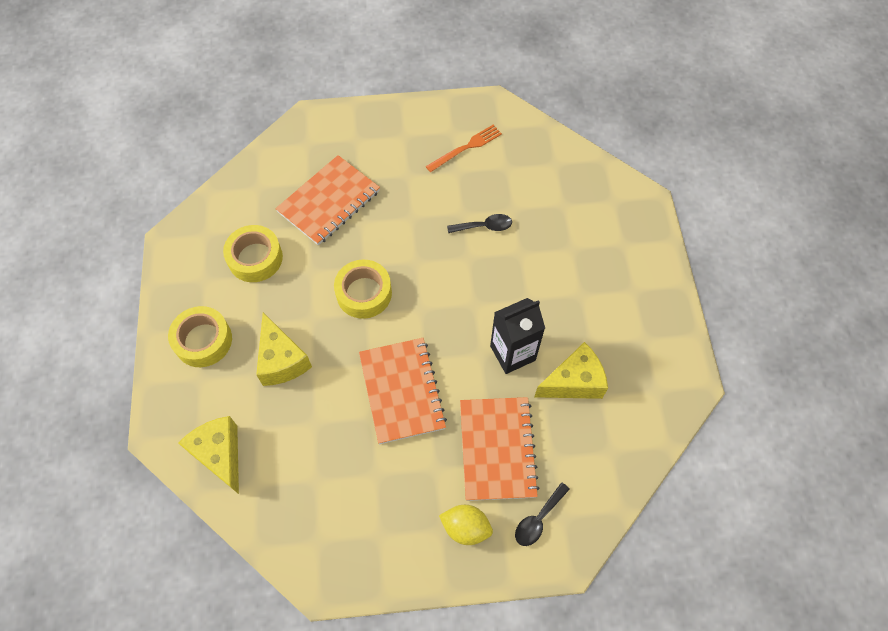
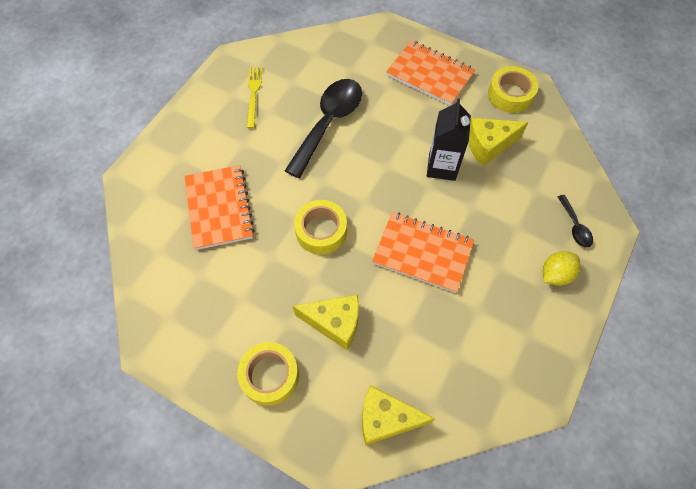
camera: 55 degrees left, 0 degrees up
(255, 258) = (224, 291): yellow tape -> yellow tape (510, 95)
(465, 148) = (253, 95): orange fork -> yellow fork
(484, 226) = (329, 123): black spoon -> black spoon, size x2.20
(497, 449) = (508, 220): orange notebook -> orange notebook (430, 75)
(574, 382) = (488, 145): yellow cheese -> yellow cheese turned 120 degrees counterclockwise

